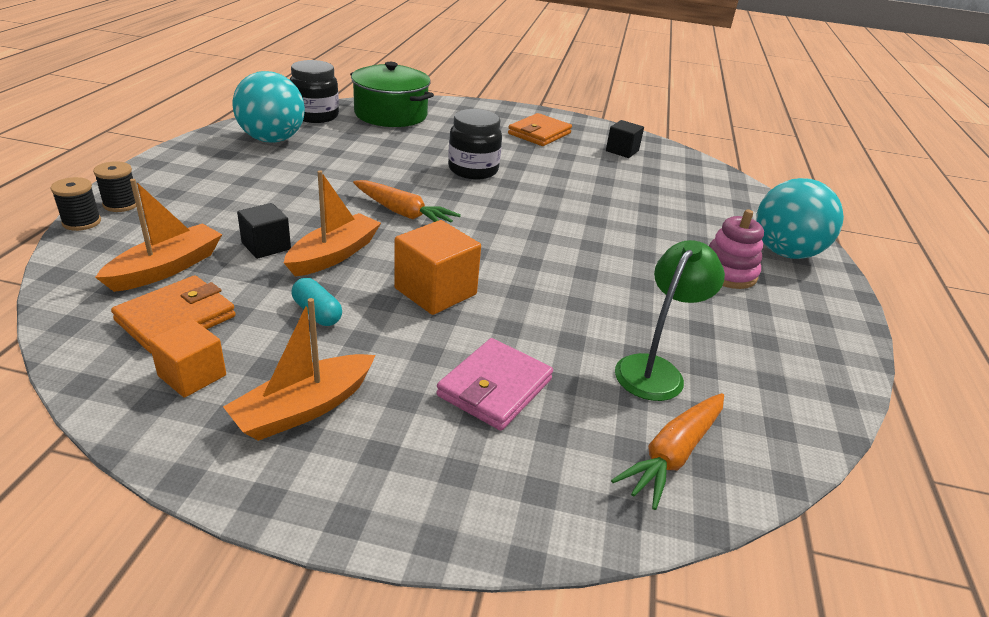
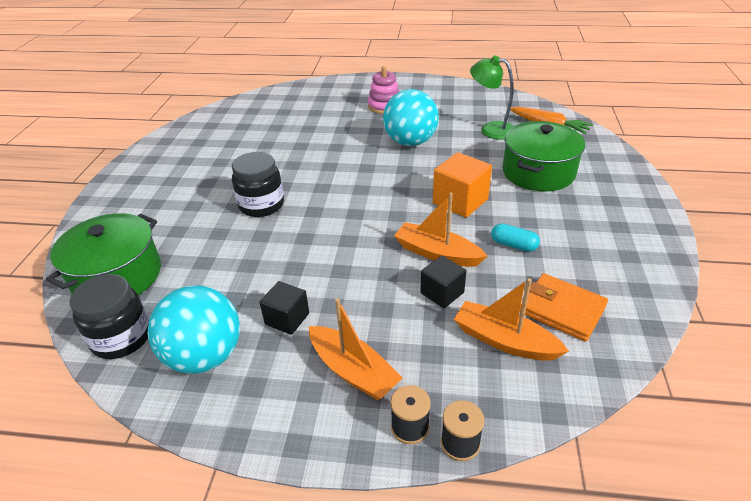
camera: 90 degrees left, 5 degrees up
(192, 375) = (609, 281): orange cube -> none
(304, 408) = (601, 230): orange boat -> orange boat (353, 371)
(317, 313) = (513, 245): turquoise capsule -> turquoise capsule turned 75 degrees clockwise
(403, 213) = (355, 231): orange carrot -> none
(495, 388) = (538, 172): pink wallet -> green pot
(539, 133) = (170, 177): orange wallet -> none
(622, 151) = (206, 137): black cube -> black cube (287, 319)
(785, 252) = (352, 89): turquoise ball -> turquoise ball (410, 142)

